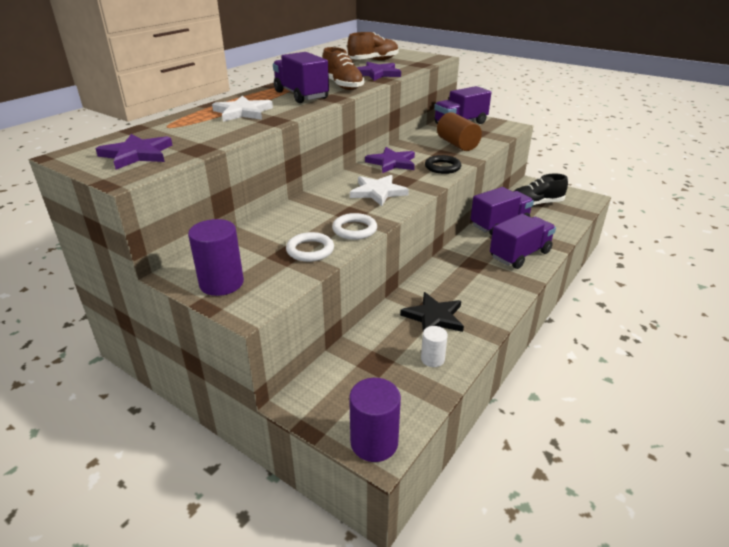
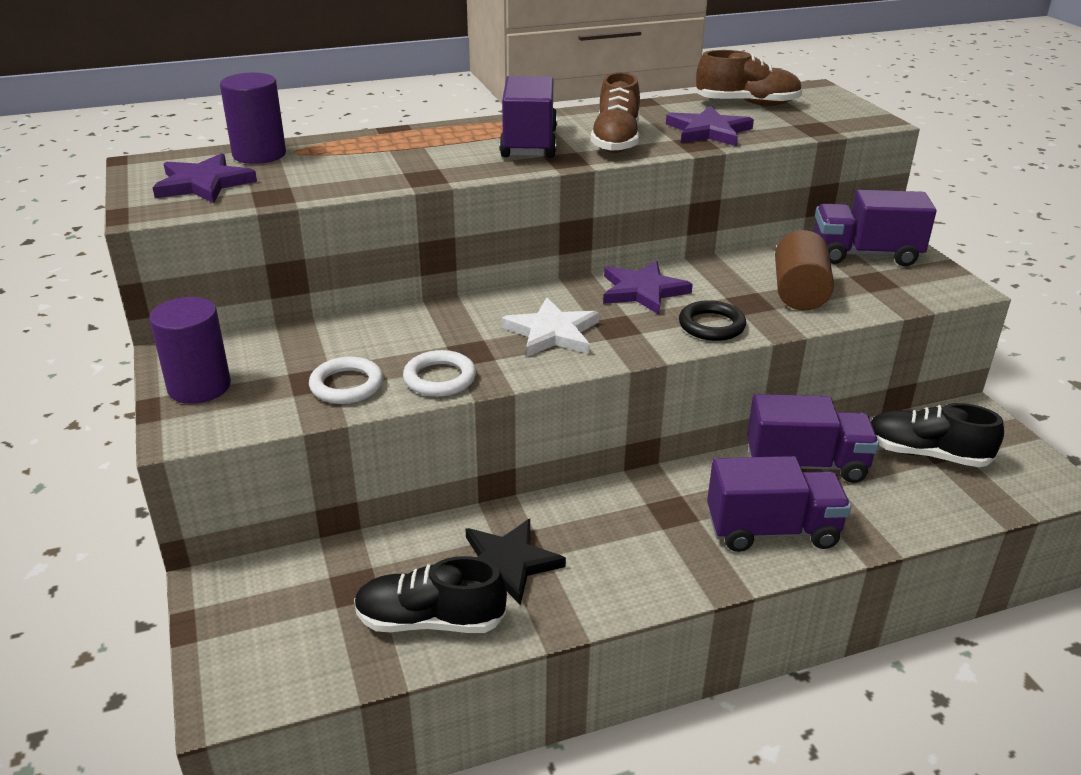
camera: 35 degrees right, 0 degrees up
(243, 112) = (410, 153): white star -> none
(374, 442) = (231, 684): purple cylinder -> purple cylinder (259, 154)
(432, 359) = (430, 621): white cylinder -> black shoe

